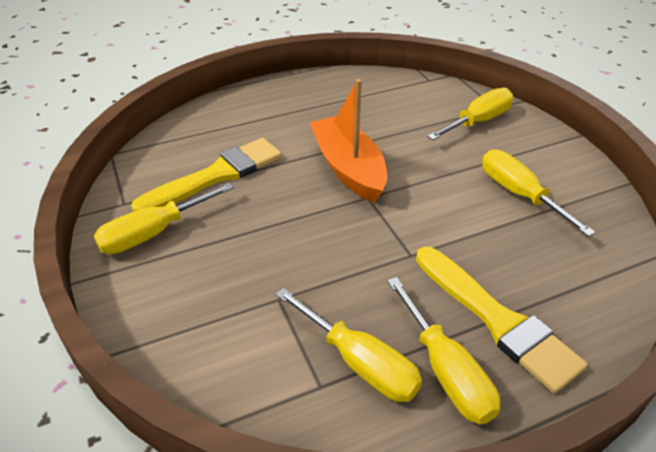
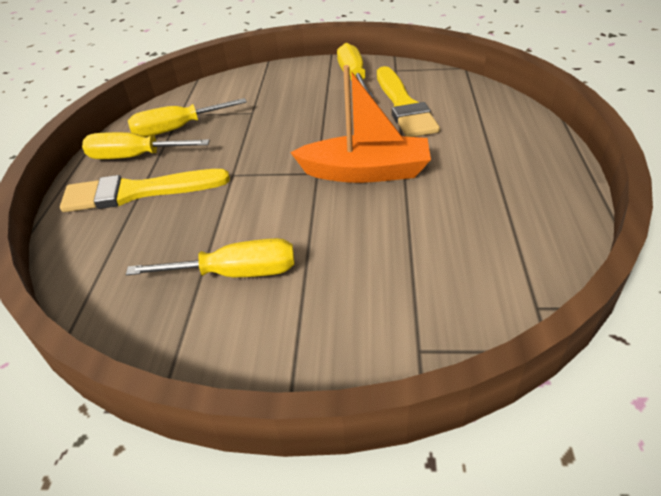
camera: 120 degrees right, 0 degrees up
(478, 121) = (391, 308): yellow screwdriver -> none

